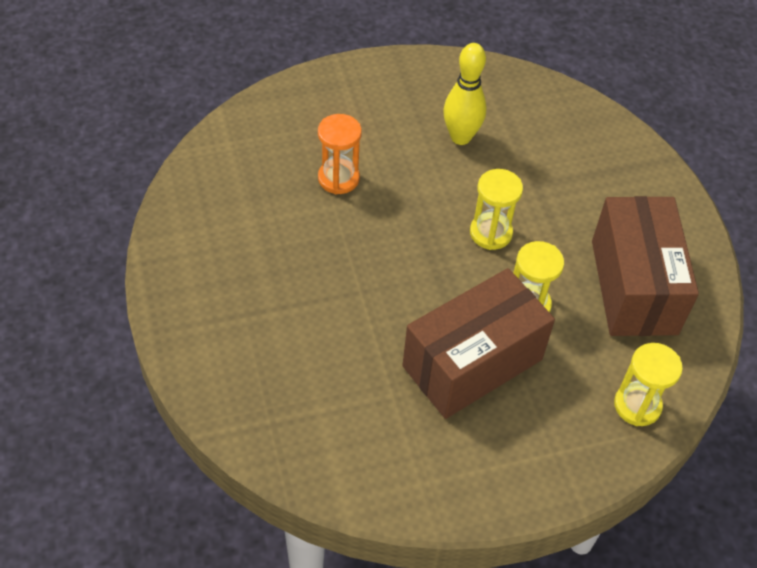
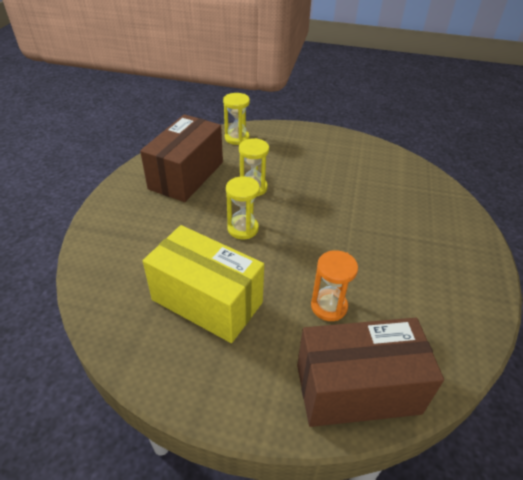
camera: 150 degrees left, 10 degrees down
(460, 137) = (207, 301): yellow bowling pin -> yellow box
(472, 363) = (305, 176): brown box -> brown box (357, 388)

